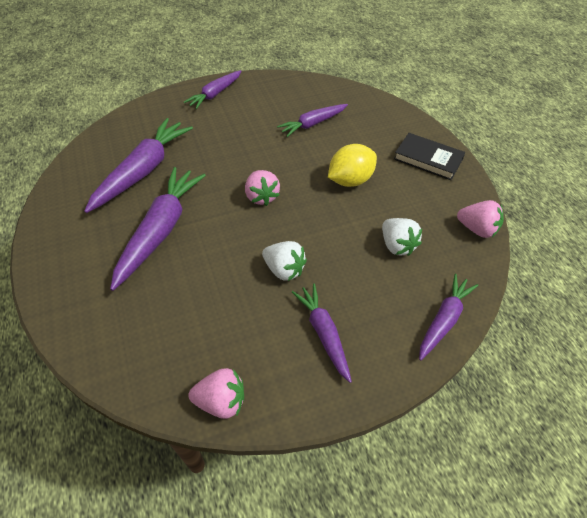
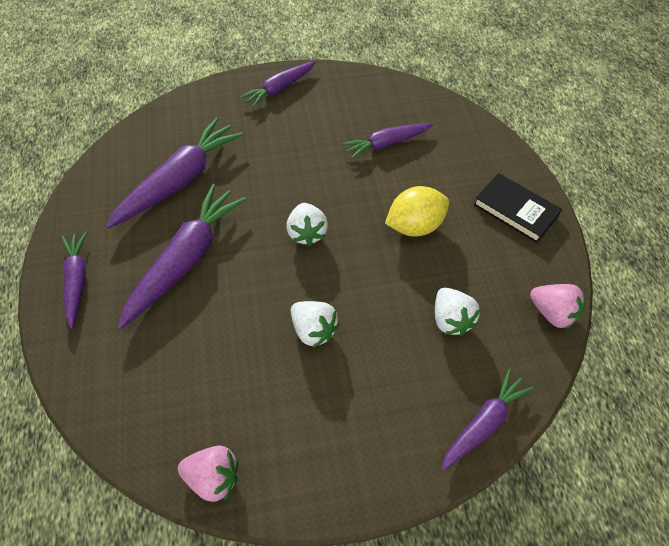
camera: 10 degrees right, 5 degrees up
(262, 197) = (307, 233): pink strawberry -> white strawberry
(323, 333) = (341, 416): purple carrot -> purple carrot (77, 280)

